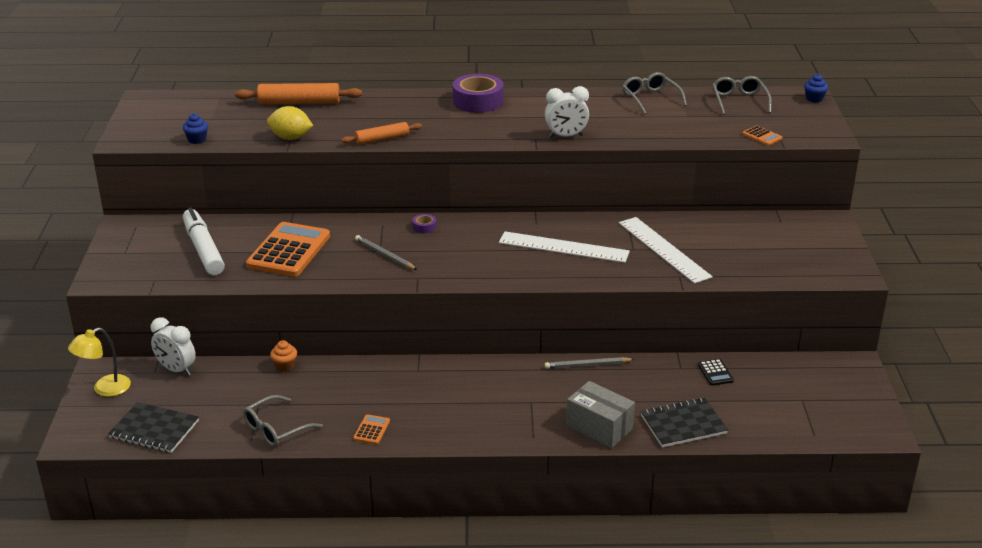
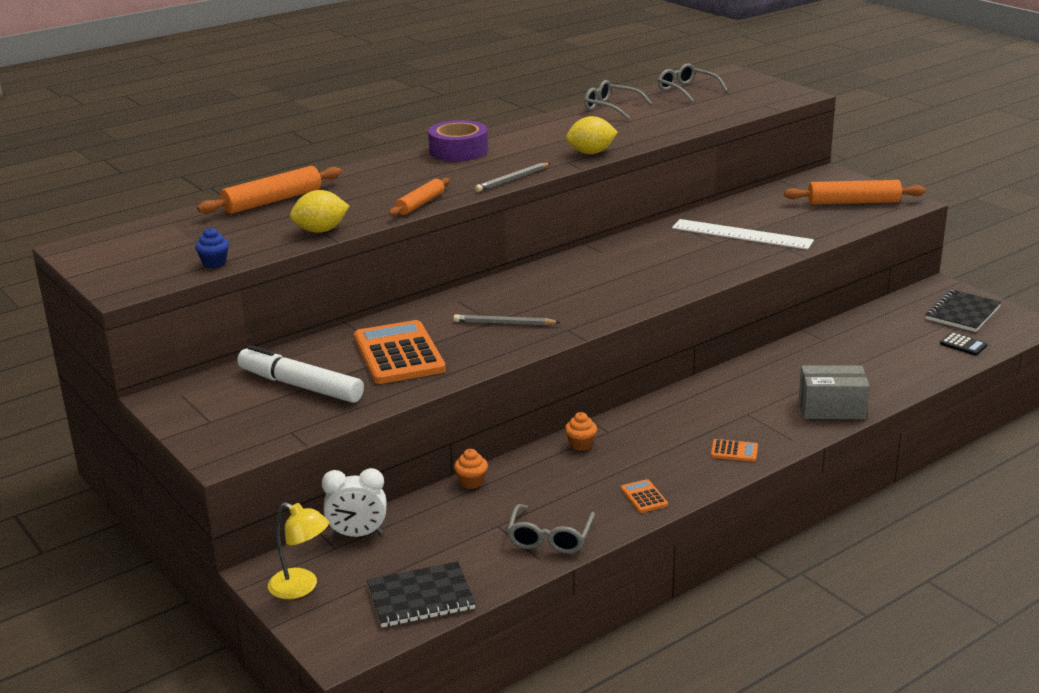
camera: 35 degrees left, 5 degrees down
(105, 389) = (301, 587): yellow lamp -> yellow lamp turned 75 degrees counterclockwise
(387, 371) = (581, 444): none -> orange cupcake
(424, 227) = (503, 289): purple tape -> none
(563, 247) = (657, 261): white ruler -> none
(566, 136) = (591, 153): white clock -> yellow lemon
(587, 365) = (747, 367): grey pencil -> grey pencil (512, 179)
(683, 424) = (890, 378): black notebook -> black notebook (963, 313)
(715, 373) = (854, 332): black calculator -> black calculator (963, 345)
(762, 136) = (750, 108): orange calculator -> orange calculator (734, 451)
(804, 255) = (853, 202): none -> orange rolling pin
(814, 99) = (741, 74): blue cupcake -> none

